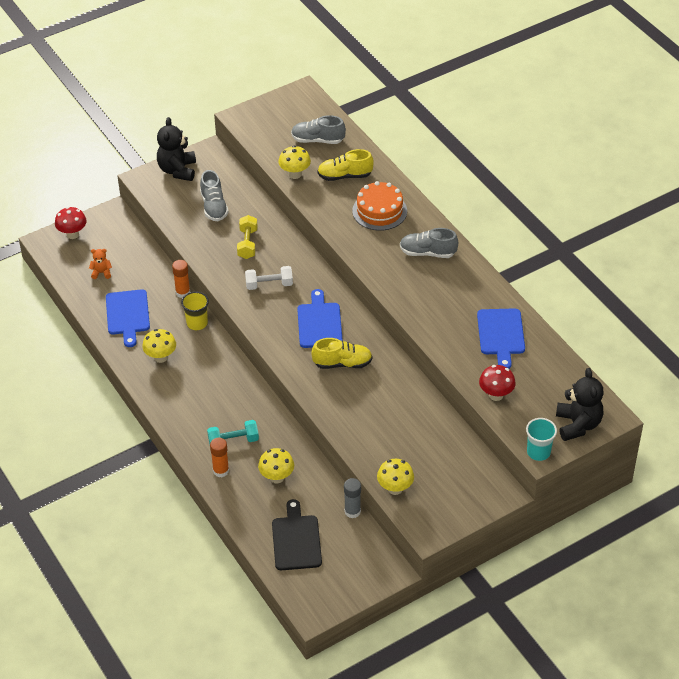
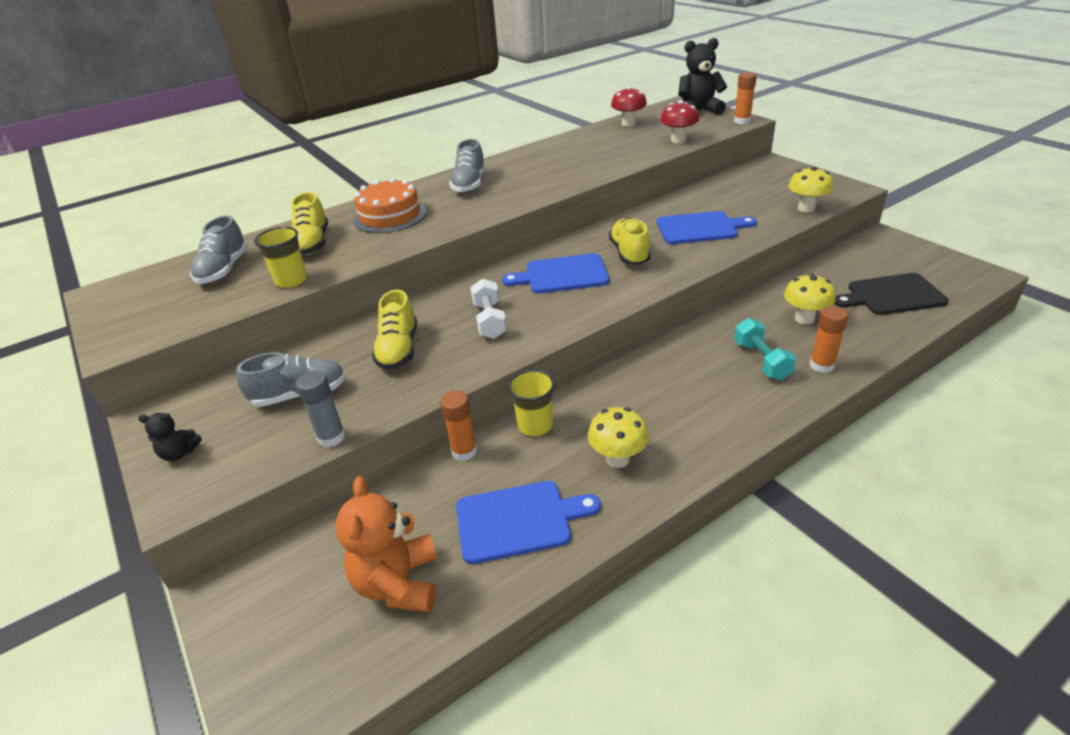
camera: 90 degrees left, 10 degrees down
(72, 234) = (263, 664): red mushroom -> red mushroom (628, 124)
(101, 273) = (398, 583): orange teddy bear -> orange teddy bear, size x1.99
(177, 170) = (179, 453): black teddy bear -> black teddy bear, size x0.50
(247, 244) = (399, 349): yellow dumbbell -> yellow shoe
(295, 174) = (291, 280): yellow mushroom -> yellow cup
(352, 511) = (821, 264): grey glue stick -> grey glue stick (331, 437)
(501, 334) = (593, 144): blue cutting board -> blue cutting board (700, 228)
(538, 452) = (742, 121): turquoise cup -> orange glue stick

